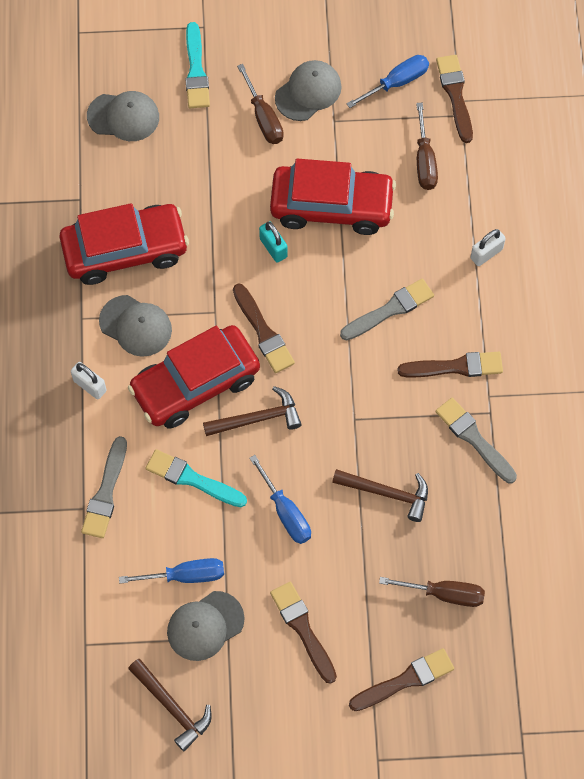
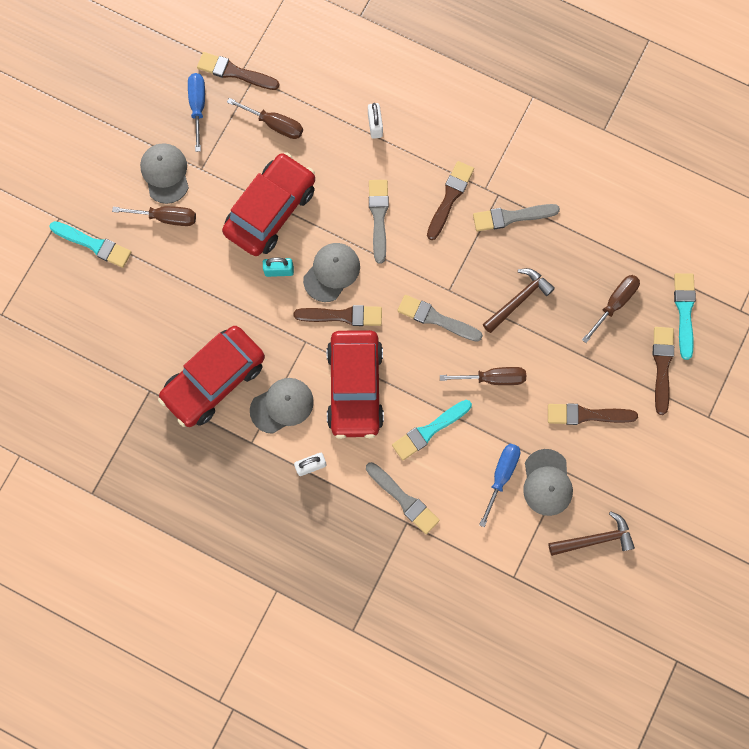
camera: 60 degrees left, 10 degrees up
(123, 117) = (99, 320): grey cap -> grey cap (331, 272)
(125, 250) = (214, 380): red car -> red car turned 150 degrees counterclockwise
(258, 418) = (409, 357): brown hammer -> none
(285, 512) = (493, 378): blue screwdriver -> brown screwdriver
(315, 422) = (436, 318): none -> grey brush
(482, 673) = (684, 311): none -> turquoise brush

